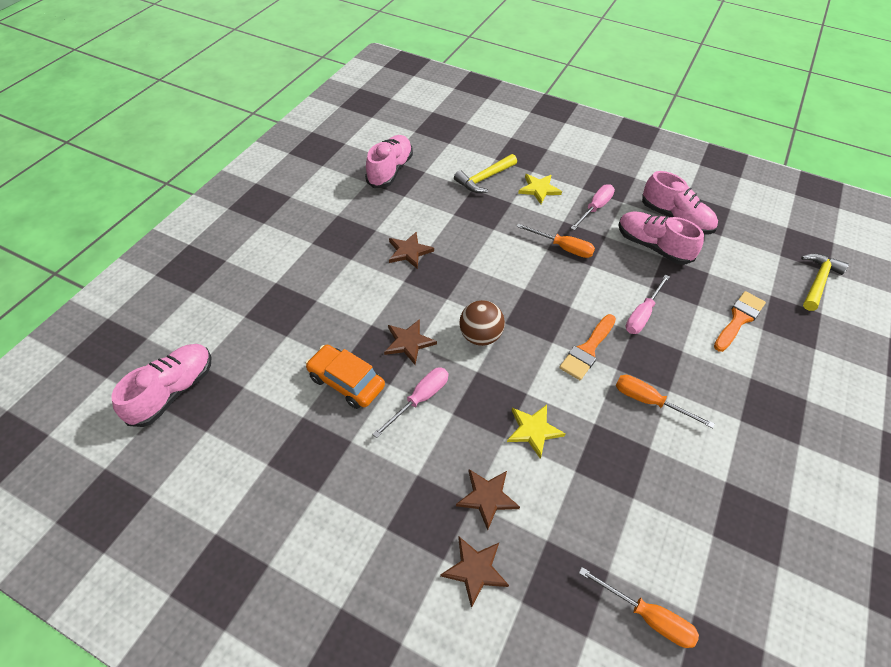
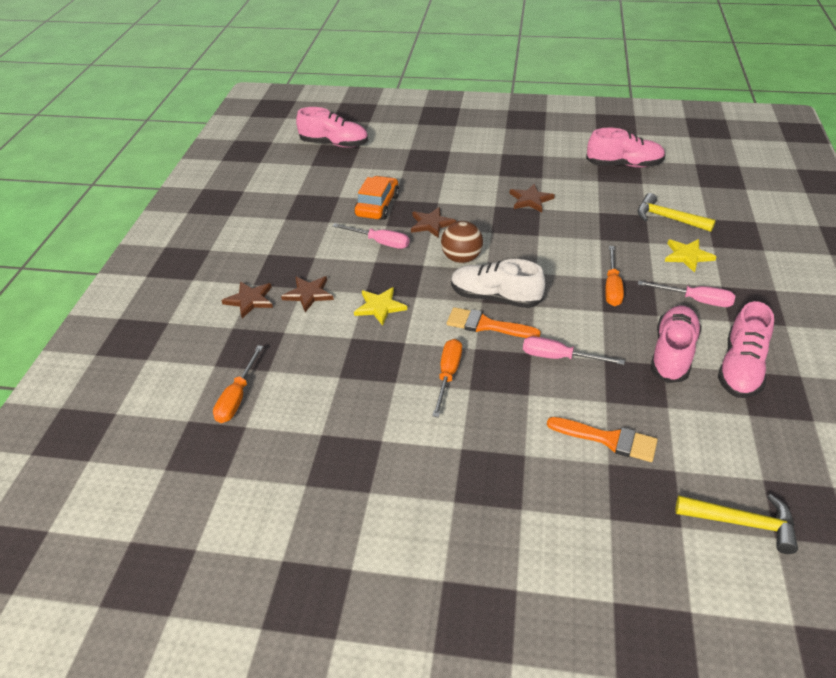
camera: 75 degrees right, 10 degrees down
(550, 330) = (495, 297): none -> white shoe

